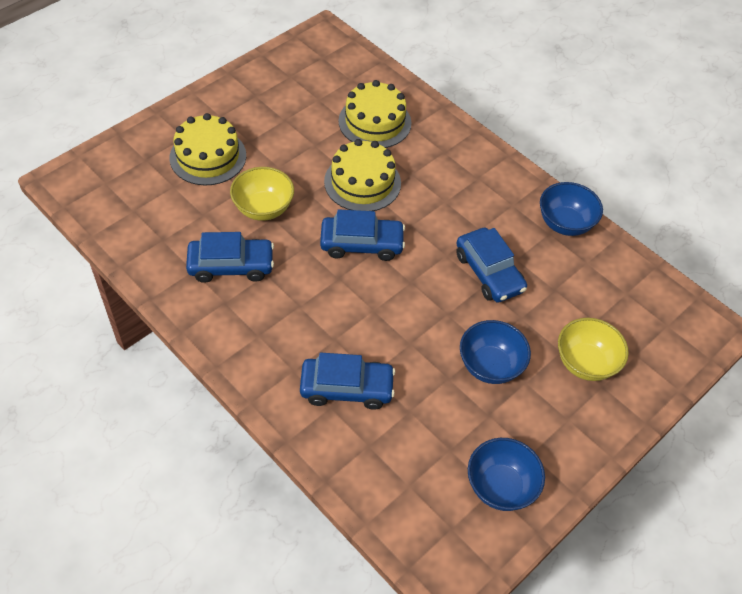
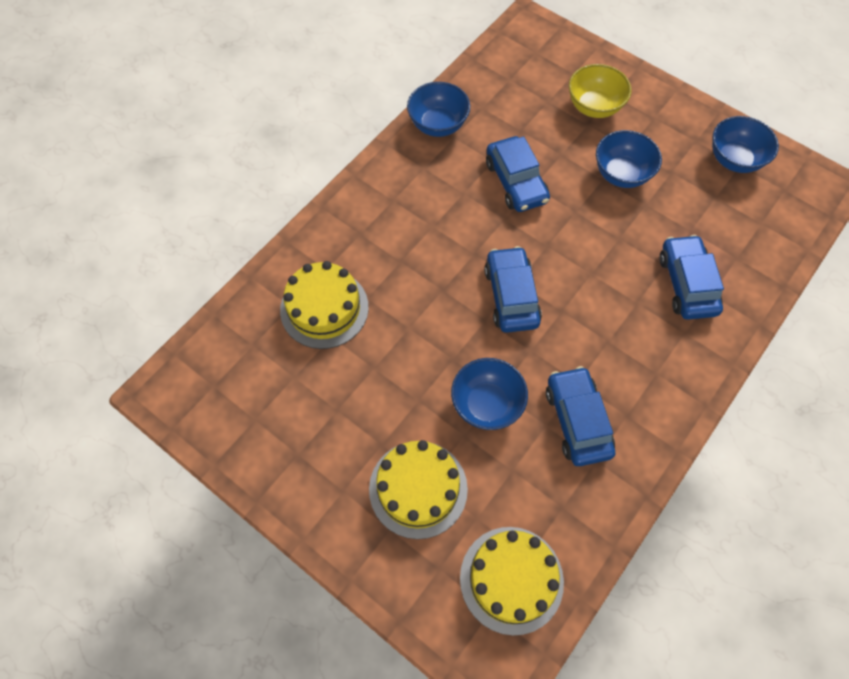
camera: 95 degrees left, 10 degrees up
(263, 208) = (486, 404): yellow bowl -> blue bowl
(362, 182) = (423, 308): yellow cake -> yellow cake (511, 579)
(489, 272) = (516, 182): blue car -> blue car turned 105 degrees clockwise

